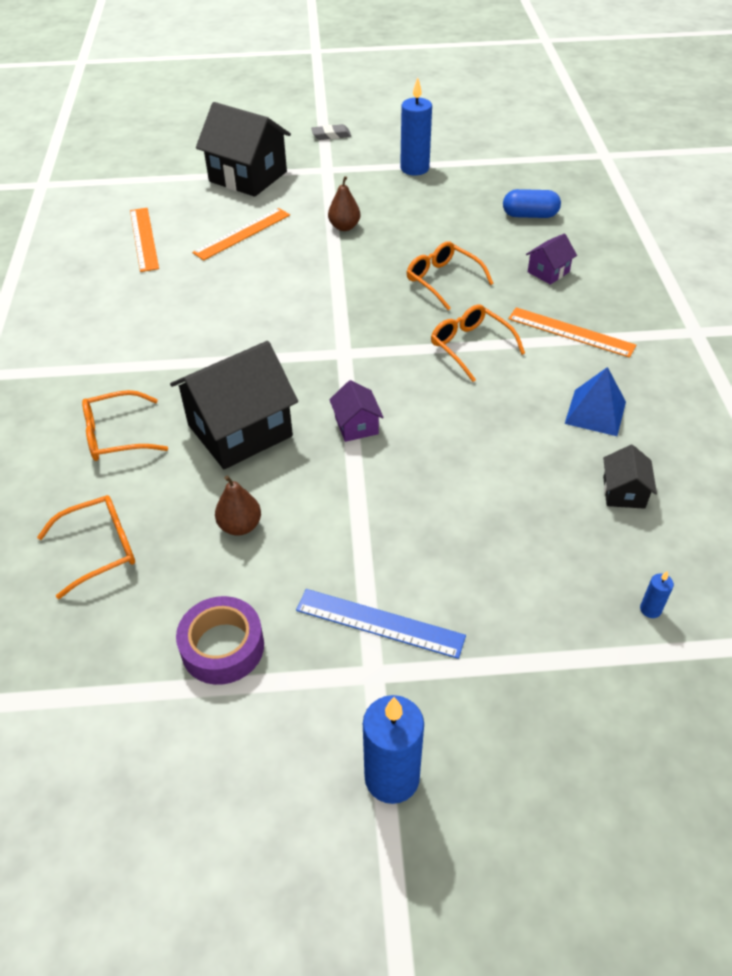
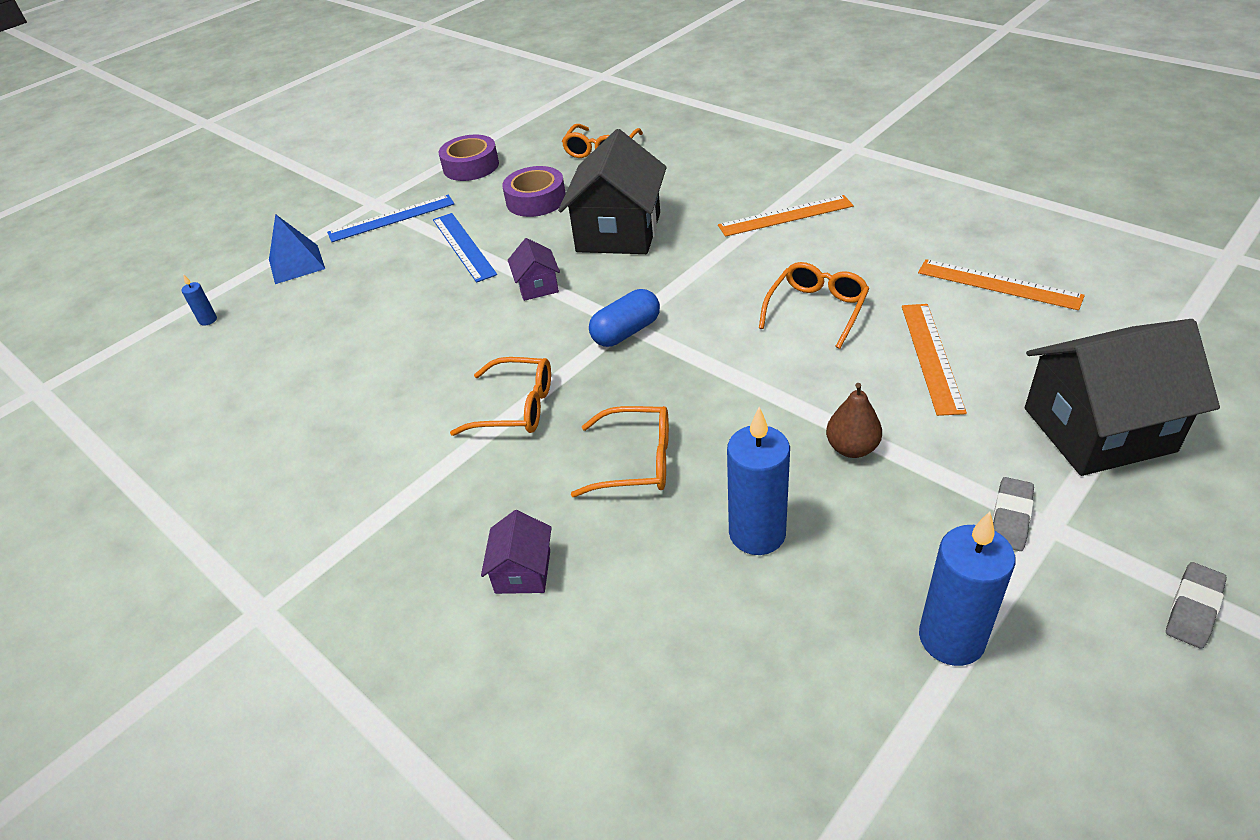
camera: 140 degrees right, 5 degrees down
(116, 435) = (695, 182): orange glasses -> orange glasses (817, 309)
(240, 526) = (536, 200): brown pear -> purple tape
(334, 177) = (1011, 518): none -> grey eraser
(356, 425) = (537, 286): purple house -> purple house turned 45 degrees clockwise
(359, 517) = (464, 246): none -> blue ruler
(392, 777) = (326, 185): blue candle -> blue candle (757, 533)
(529, 215) = (654, 673): blue capsule -> blue capsule (626, 332)
(571, 332) = (422, 498): orange ruler -> orange ruler (785, 216)
(595, 412) = (332, 426): blue pyramid -> blue pyramid (296, 264)
(623, 492) = (265, 377): black house -> none

